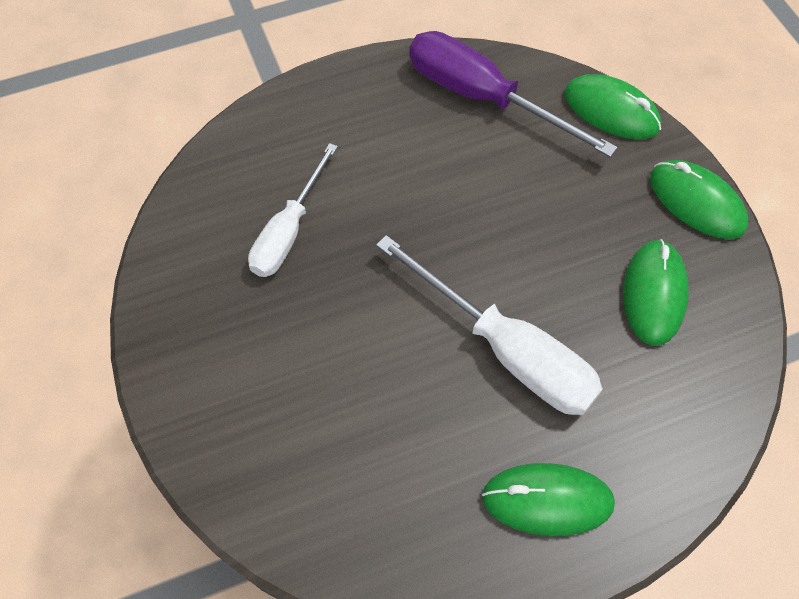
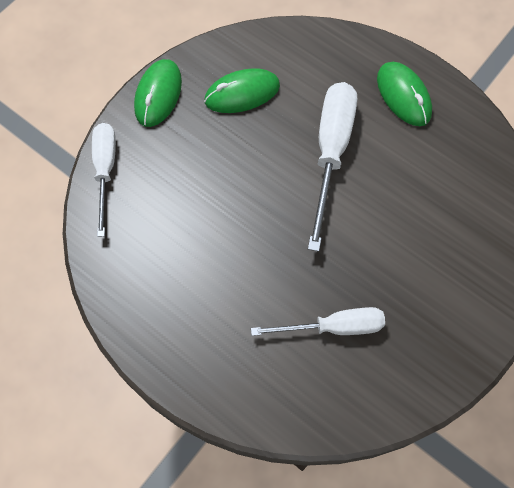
camera: 120 degrees left, 5 degrees up
(483, 98) = (138, 259): purple screwdriver -> none
(611, 111) = (105, 171): green mouse -> white screwdriver

